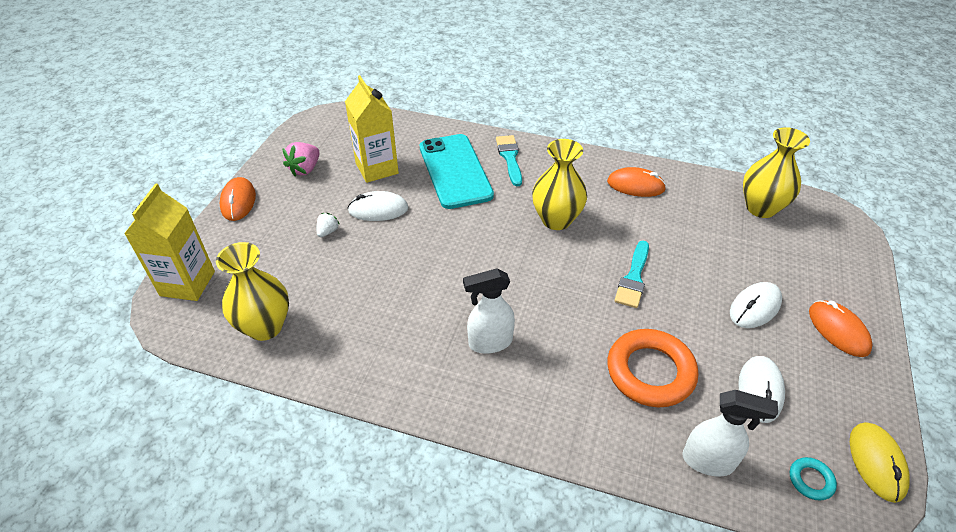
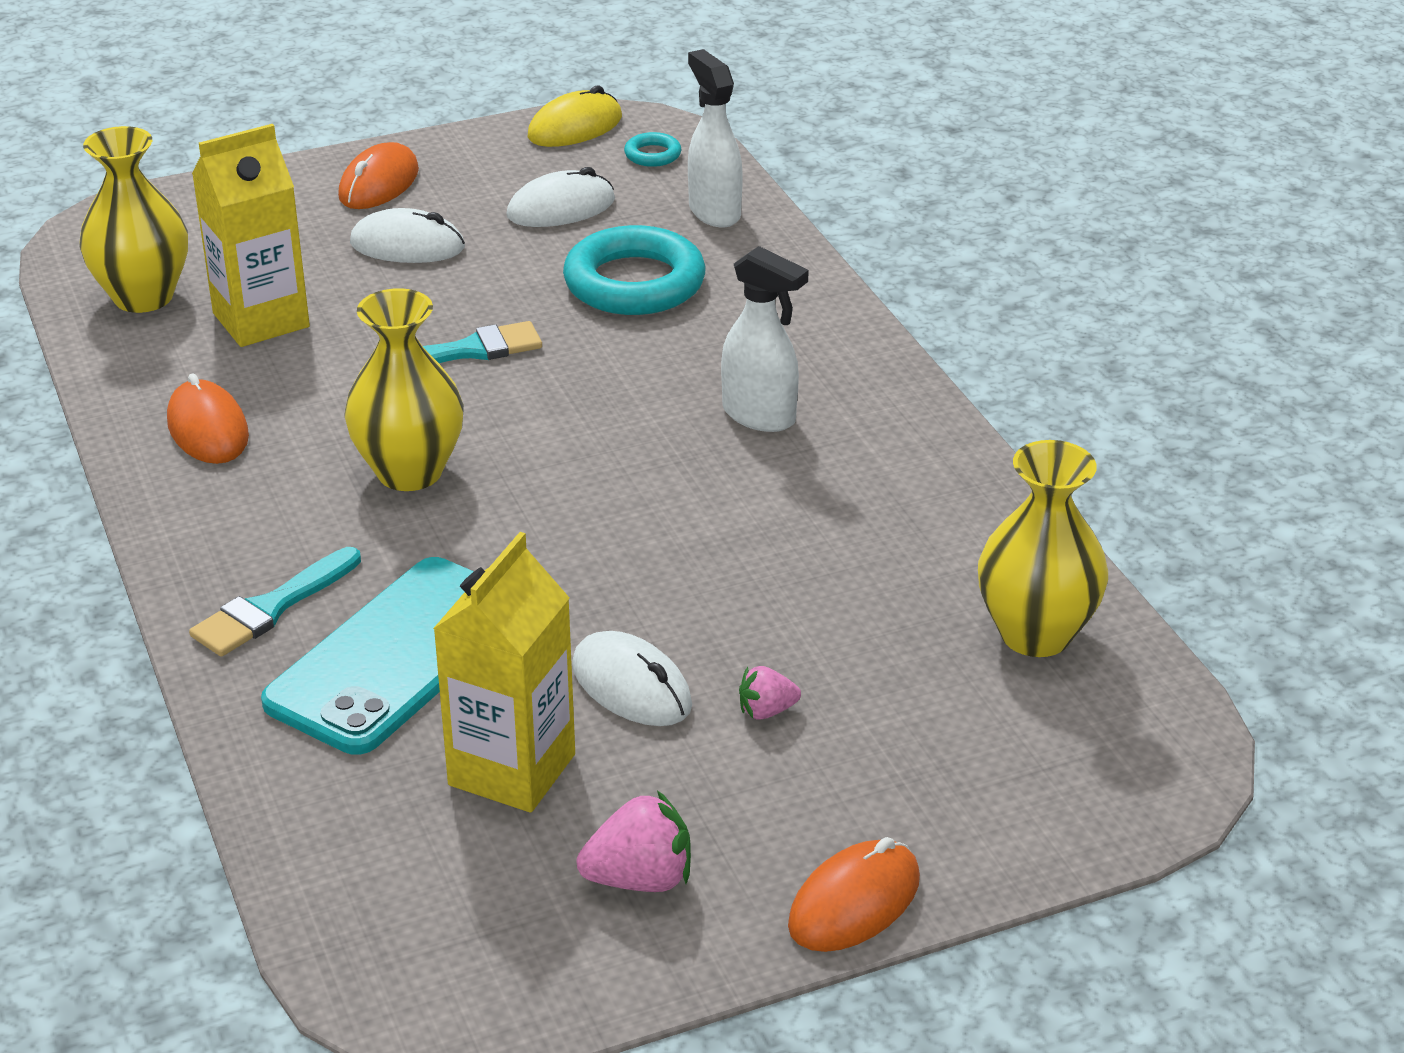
camera: 130 degrees left, 10 degrees down
(187, 283) = (1101, 792): yellow carton -> yellow carton (261, 320)
(328, 231) = (766, 711): white strawberry -> pink strawberry
(650, 372) = (634, 283): orange ring -> turquoise ring

